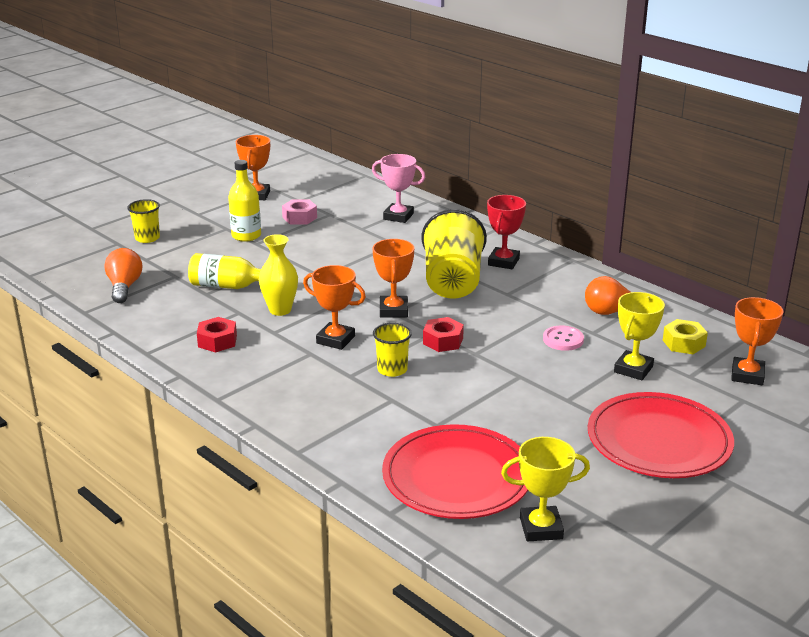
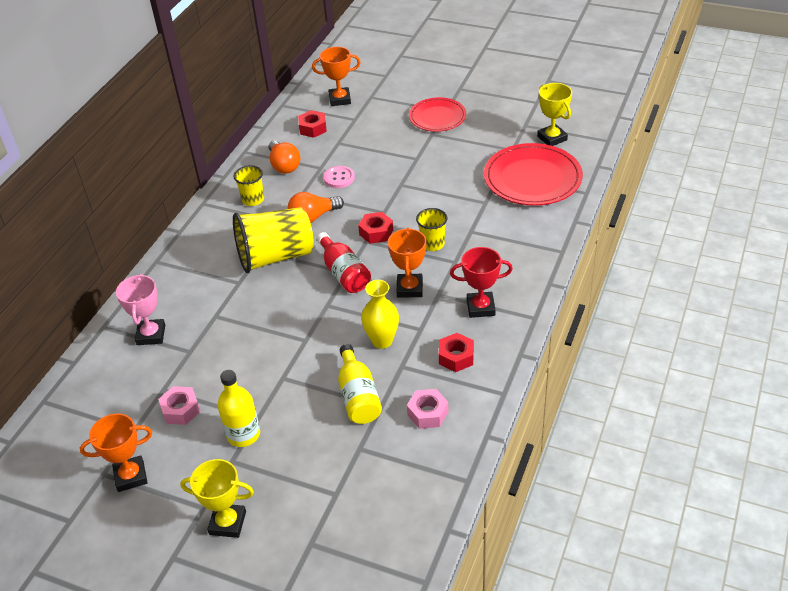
camera: 110 degrees left, 15 degrees up
(124, 287) = (403, 477): orange light bulb -> orange light bulb (313, 217)
(147, 238) = (286, 521): yellow cup -> yellow cup (253, 200)
(171, 312) = (428, 413): none -> pink nut
(393, 310) = (344, 273): orange trophy -> red bottle
(503, 262) = (224, 239): red trophy -> red trophy (480, 307)
(633, 369) = (361, 141): yellow trophy -> yellow trophy (227, 523)
(659, 441) = (437, 117): red plate -> red plate, size x0.64
(683, 343) = (313, 128): yellow nut -> red nut

